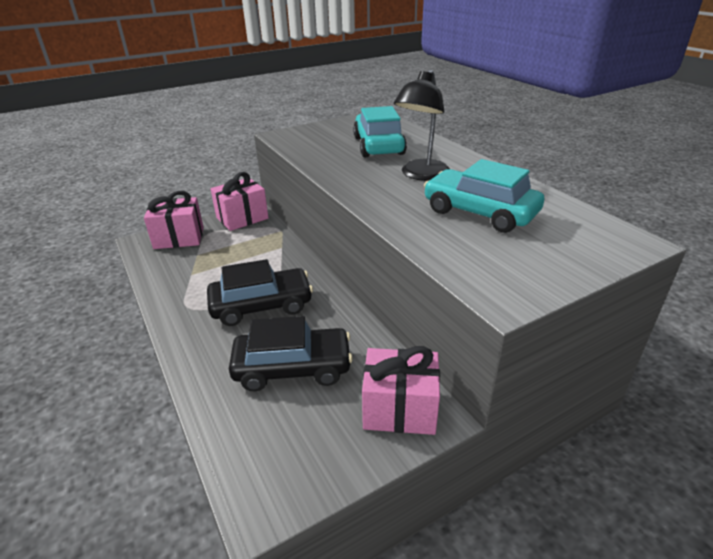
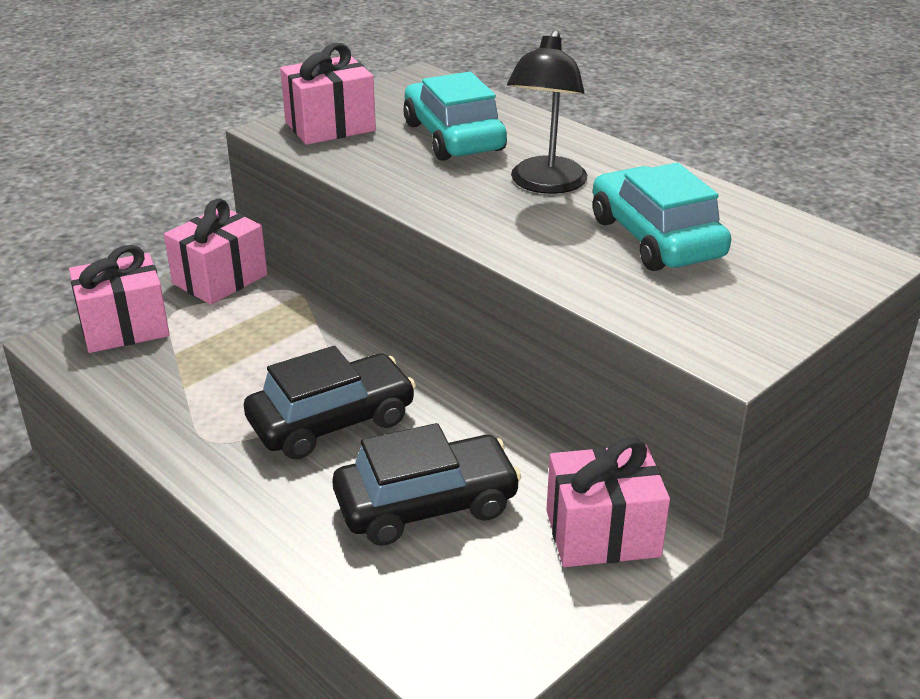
camera: 15 degrees left, 0 degrees up
(311, 136) = (330, 126): none -> pink gift
(479, 212) = (655, 238): turquoise car -> turquoise car turned 45 degrees clockwise

